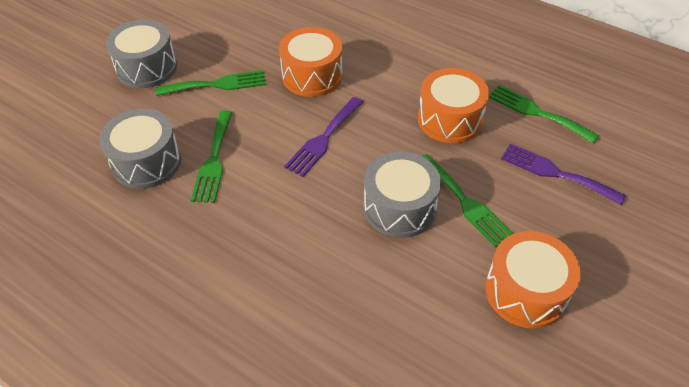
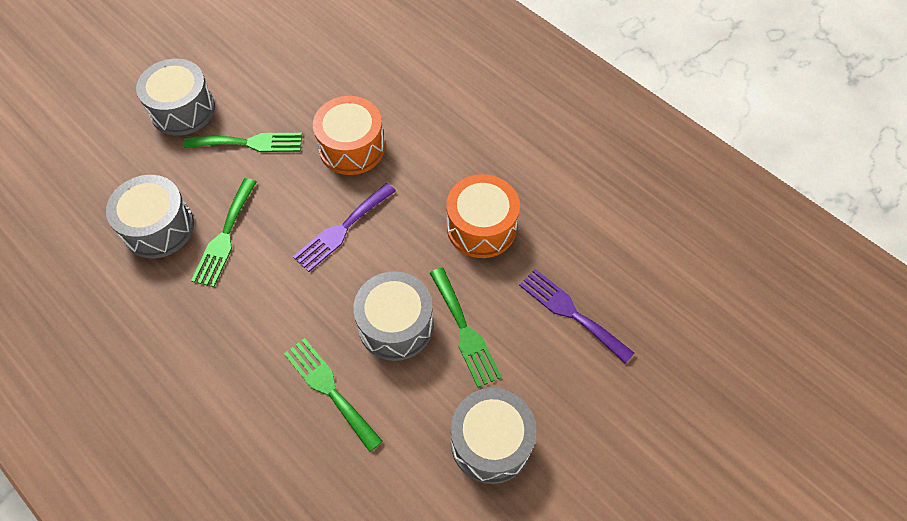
camera: 10 degrees right, 10 degrees up
(525, 291) = (491, 442): orange drum -> grey drum
(537, 112) = (578, 234): green fork -> green fork (329, 389)

